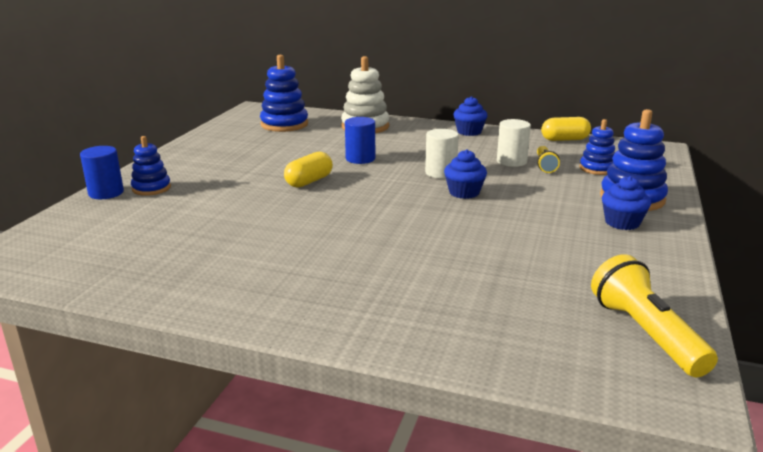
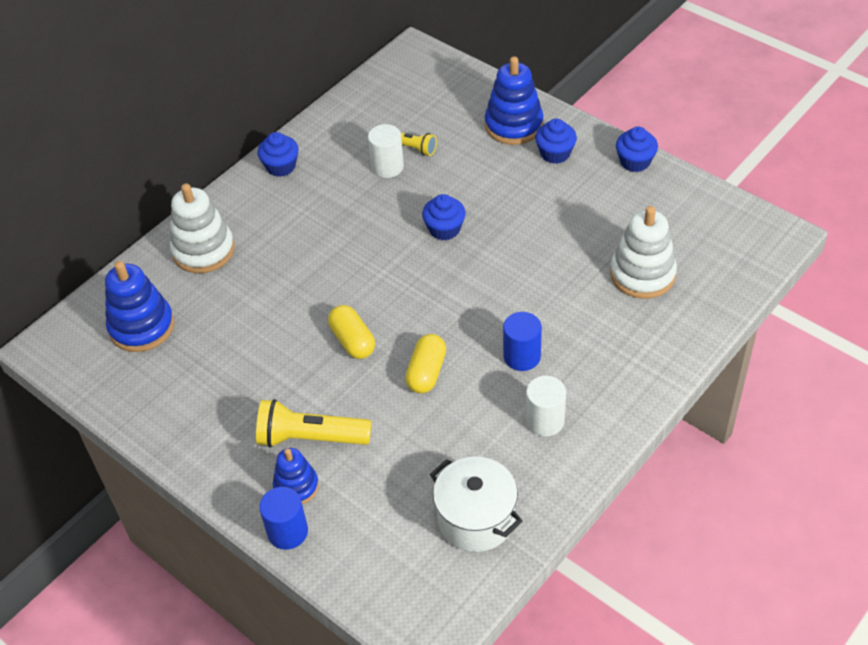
camera: 65 degrees left, 25 degrees up
(122, 261) = (476, 519): none -> white pot
(360, 159) = (310, 282): blue cylinder -> blue cylinder (522, 356)
(440, 173) = (387, 230): white cylinder -> white cylinder (545, 421)
(502, 298) = (642, 274): none -> white stacking toy
(564, 139) = (351, 103): yellow capsule -> yellow capsule (426, 372)
(597, 168) = (438, 115): blue stacking toy -> none
(645, 333) = (712, 219): yellow flashlight -> yellow flashlight (310, 438)
(671, 266) = (635, 162): none -> blue cupcake

